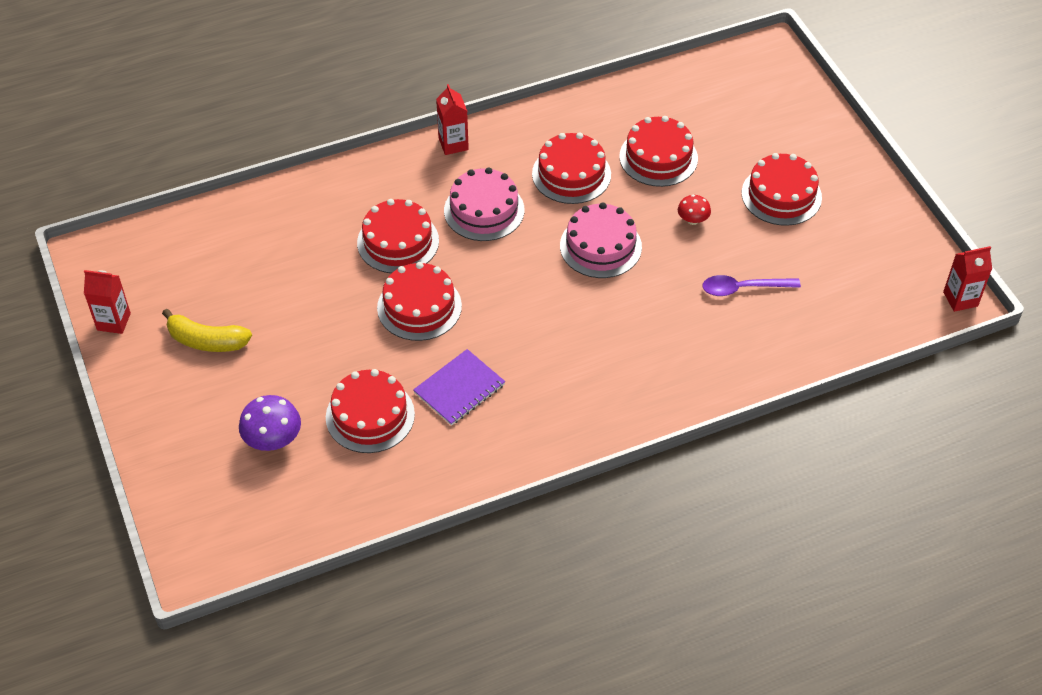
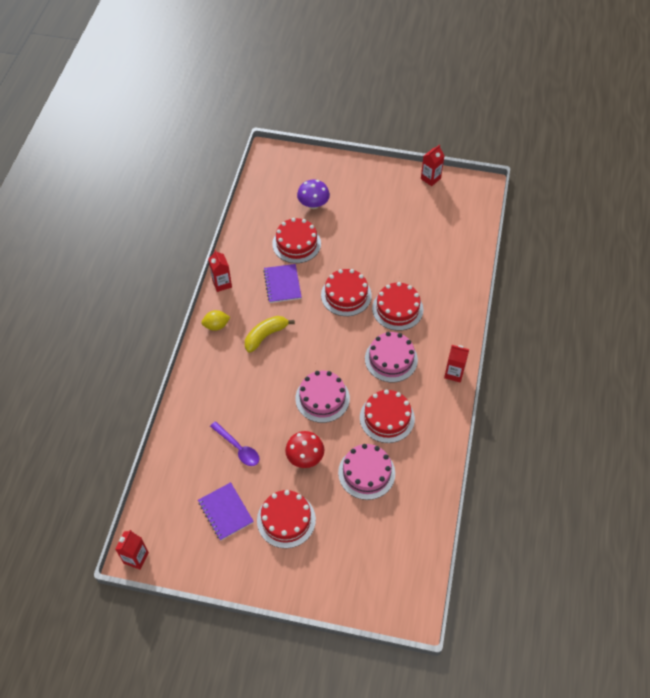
camera: 125 degrees right, 5 degrees up
(207, 341) = (391, 206): yellow banana -> yellow banana (266, 336)
(518, 463) = (222, 283): none -> red carton
(594, 423) = (216, 326): none -> yellow lemon
(658, 157) = (366, 473): red cake -> pink cake
(693, 220) = (305, 457): red mushroom -> red mushroom, size x1.67
(743, 288) = (238, 448): purple spoon -> purple spoon turned 105 degrees clockwise
(828, 252) = (225, 512): none -> purple notebook

